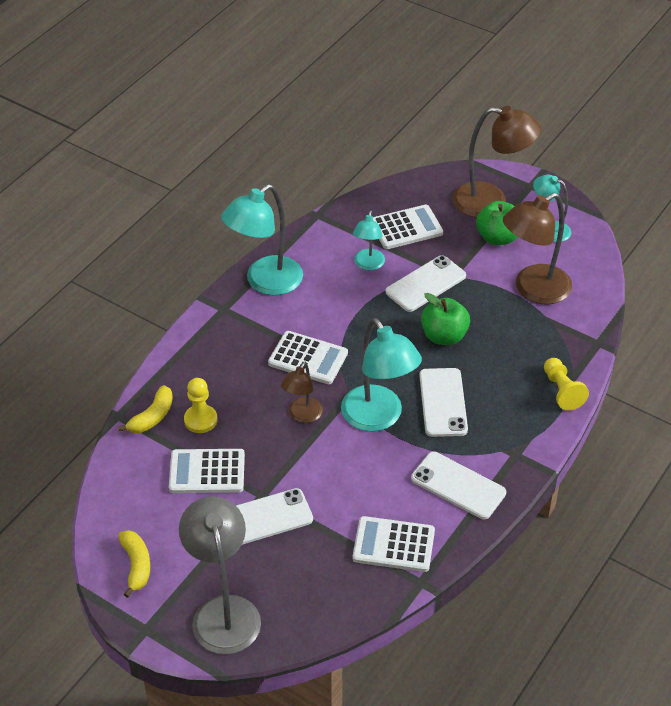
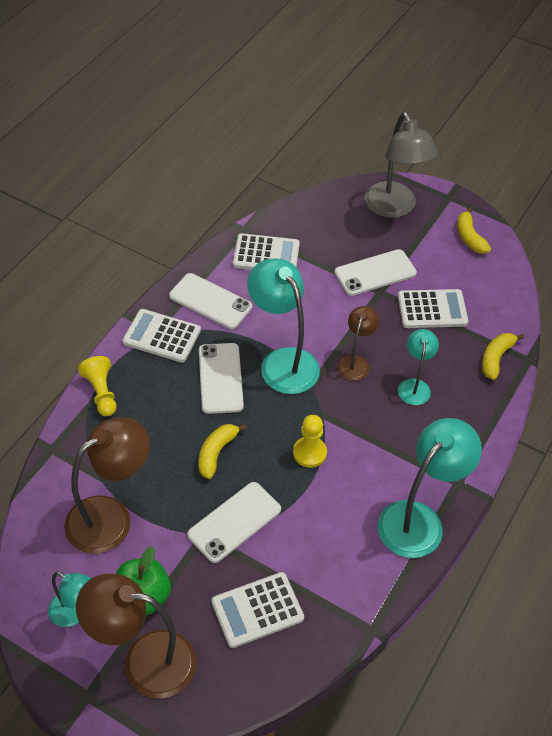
camera: 175 degrees right, 5 degrees up
(200, 420) = (450, 356): yellow pawn -> yellow pawn (309, 453)
(308, 358) = (357, 423): white calculator -> white calculator (162, 336)
(368, 264) = (302, 549): turquoise lamp -> turquoise lamp (414, 386)
(444, 336) = (216, 453): green apple -> yellow banana

